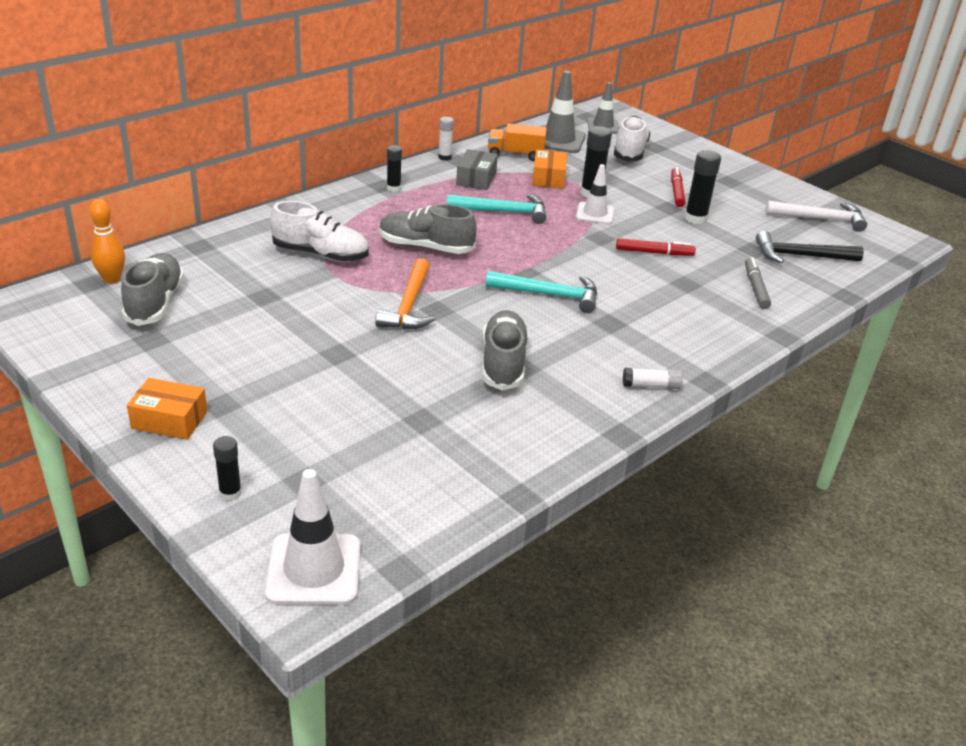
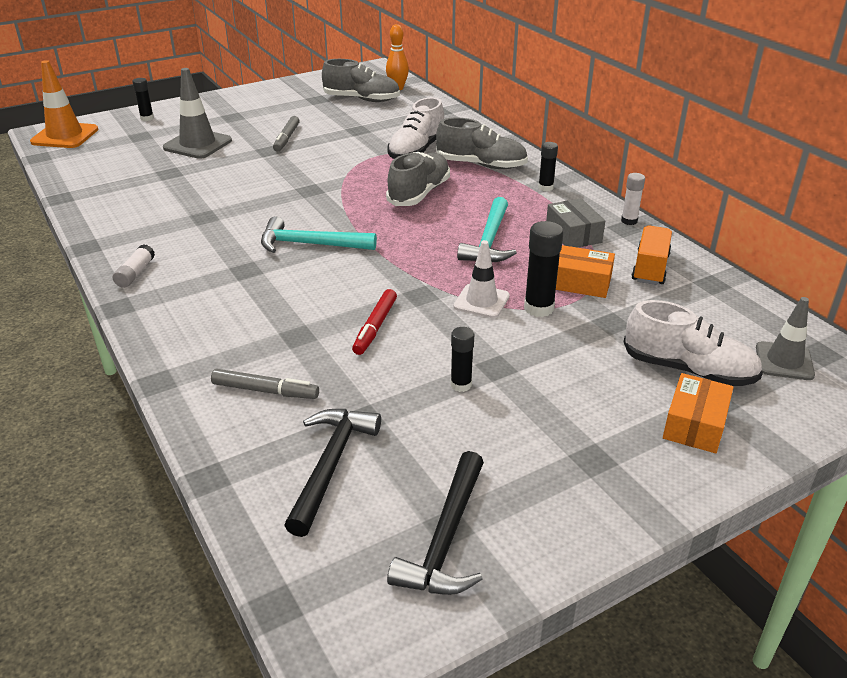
camera: 105 degrees right, 0 degrees up
(169, 420) = (227, 104): orange box -> orange box (694, 425)
(297, 344) = (287, 138): none -> grey marker
(314, 569) = (65, 136): white traffic cone -> orange traffic cone
(409, 305) = (321, 179): orange hammer -> none
(476, 179) = (573, 234): grey box -> grey box turned 45 degrees clockwise
(503, 363) = (215, 209): grey shoe -> grey shoe (481, 165)
(549, 295) = (310, 244): turquoise hammer -> turquoise hammer turned 75 degrees clockwise
(558, 140) = (709, 309): grey traffic cone -> grey traffic cone (197, 144)
(676, 192) = (547, 386): red marker -> none
(695, 218) = (461, 385): black glue stick -> black glue stick, size x0.63
(820, 219) = (446, 538): white hammer -> black hammer

